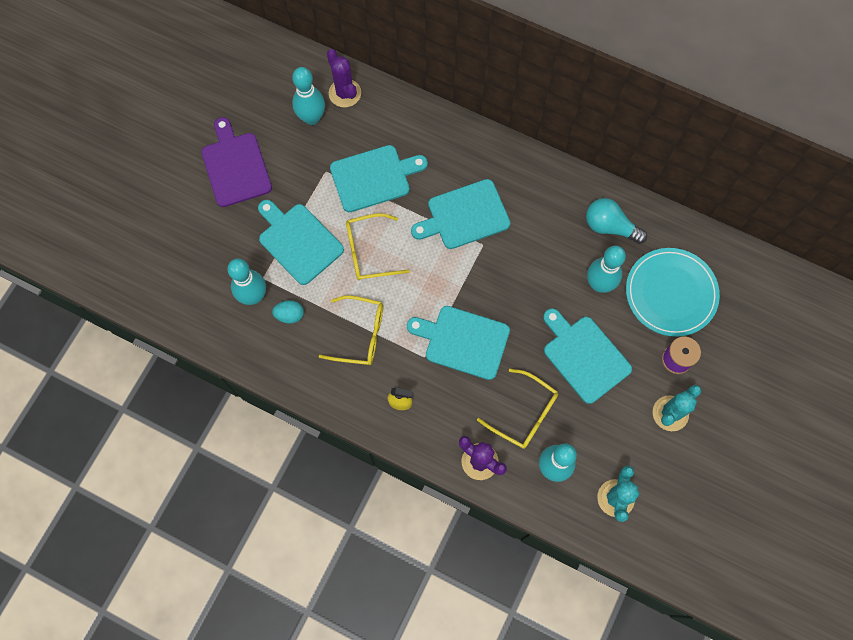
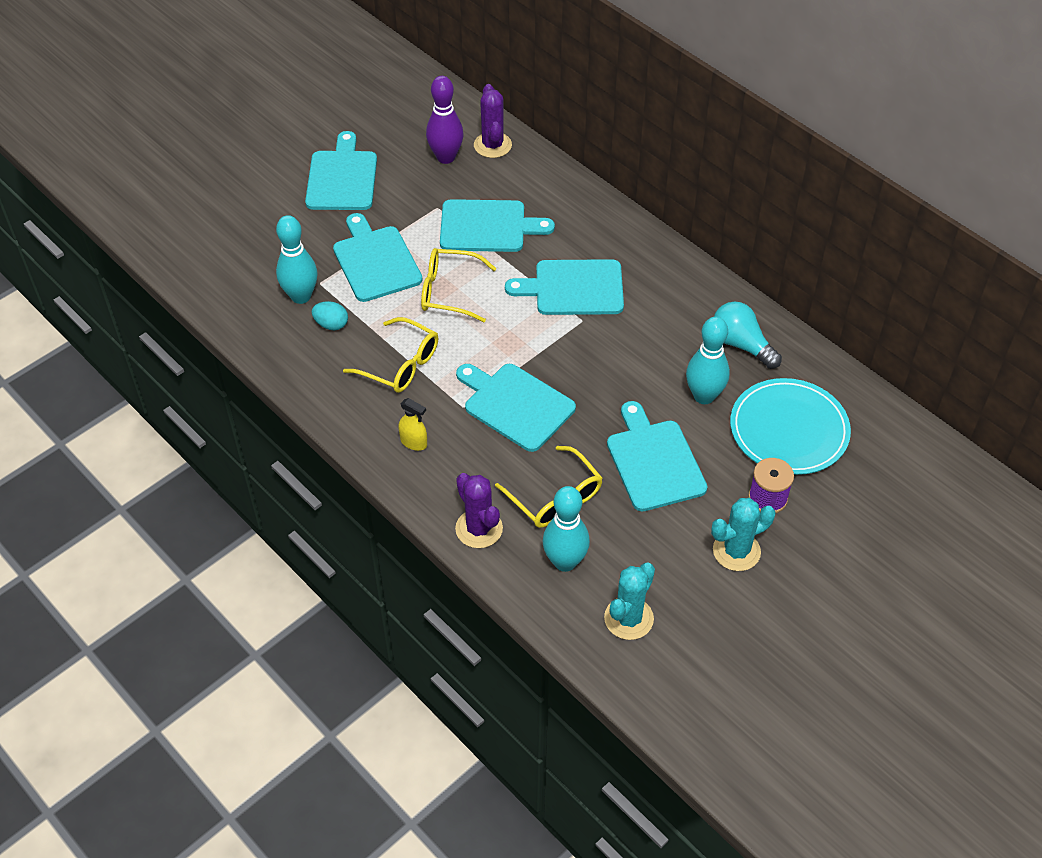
camera: 20 degrees right, 20 degrees down
(235, 166) = (342, 178): purple cutting board -> turquoise cutting board
(312, 118) = (446, 157): turquoise bowling pin -> purple bowling pin

